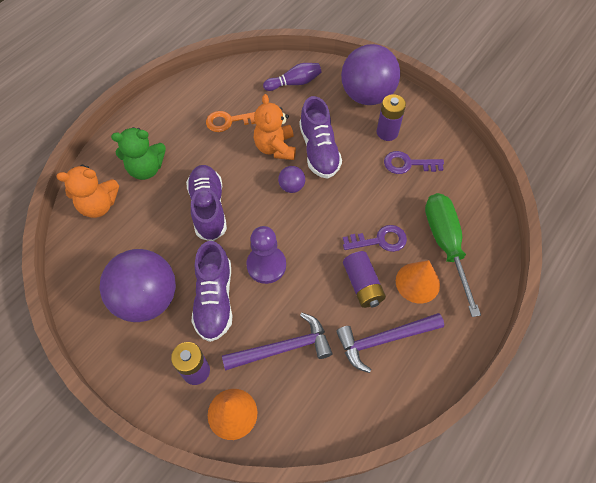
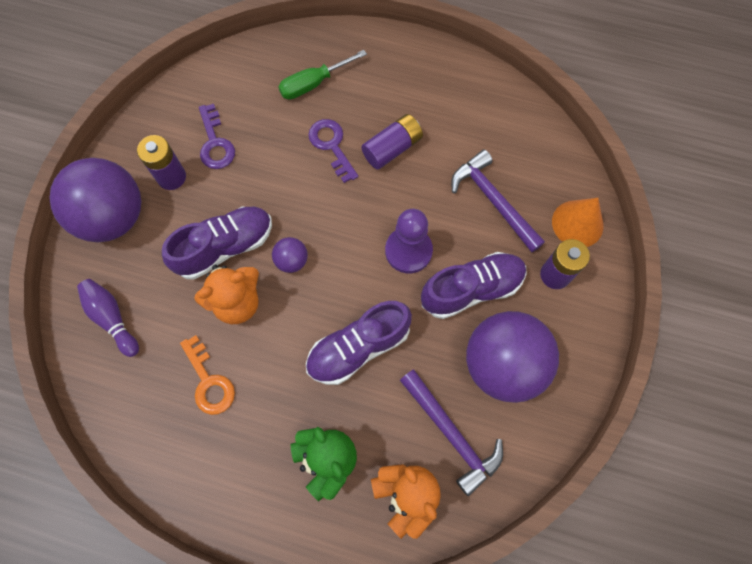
camera: 110 degrees left, 10 degrees up
(383, 339) = (443, 114): purple hammer -> purple hammer (451, 434)
(417, 282) = (369, 99): orange cone -> none
(445, 245) = (313, 83): green screwdriver -> green screwdriver, size x0.66

